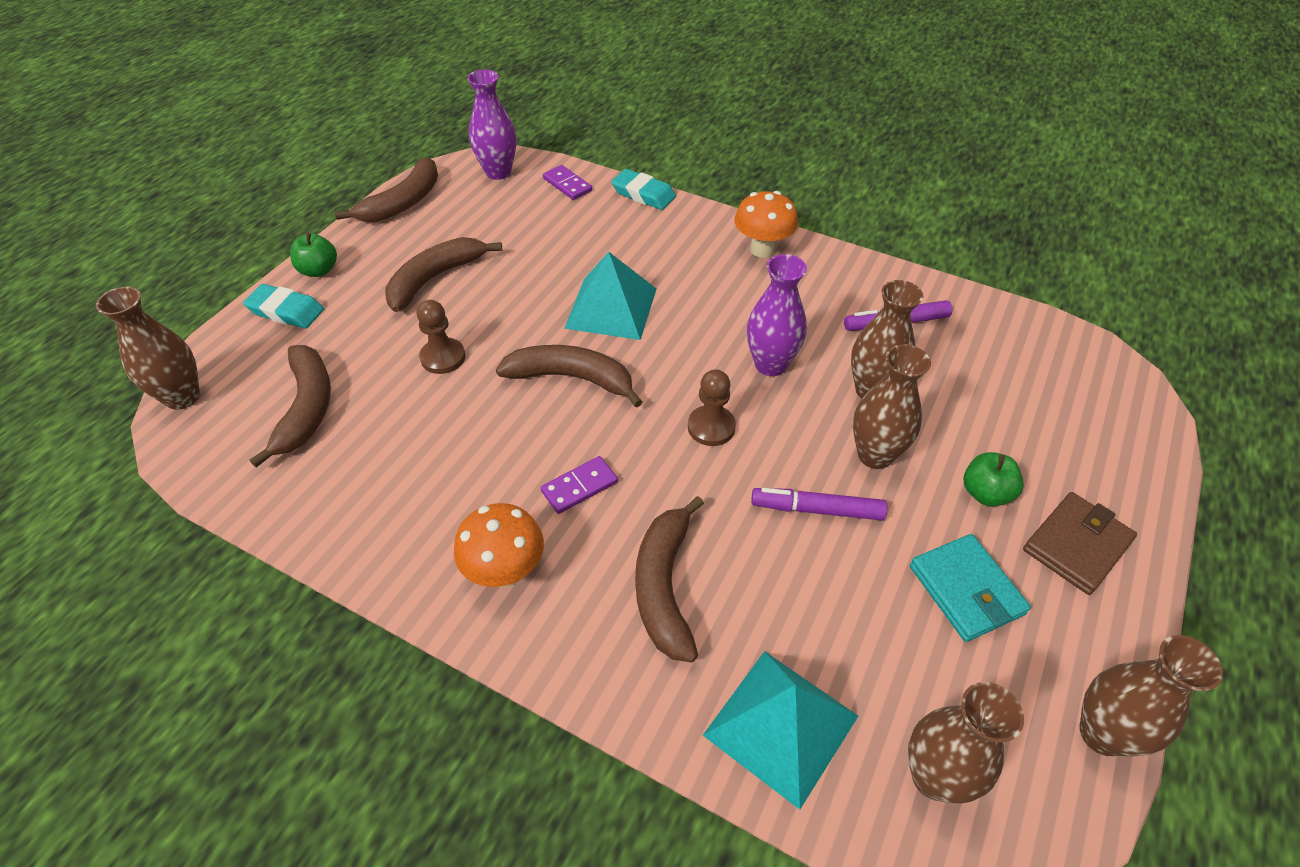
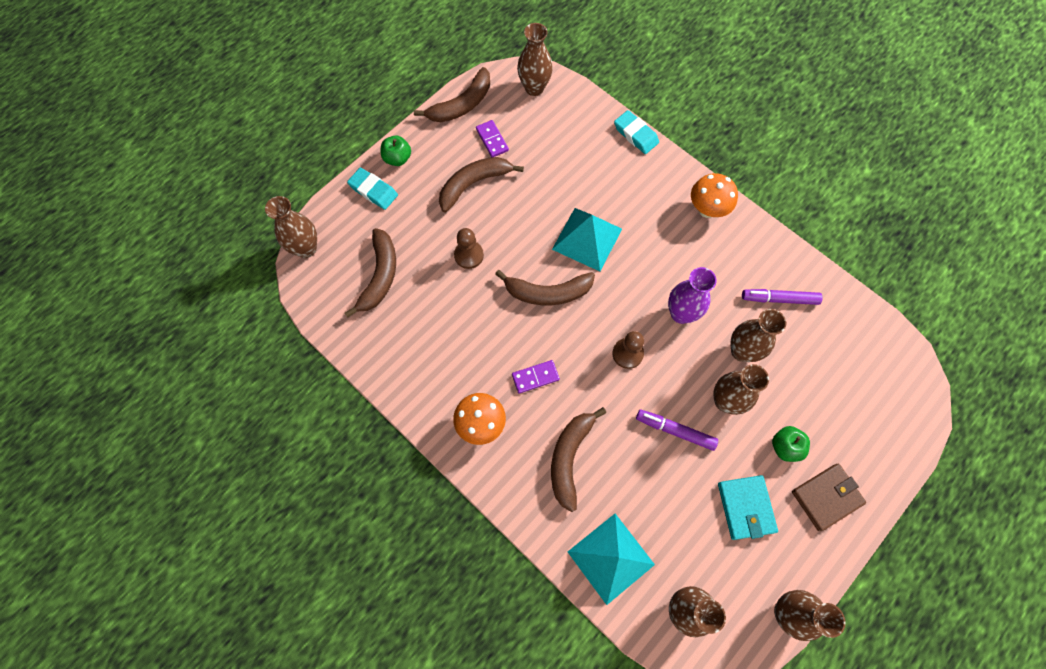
camera: 15 degrees right, 20 degrees up
(498, 172) = (534, 88): purple vase -> brown vase
(567, 185) = (582, 112): purple domino -> purple domino (492, 140)
(571, 378) = (548, 292): brown banana -> brown banana turned 150 degrees clockwise

